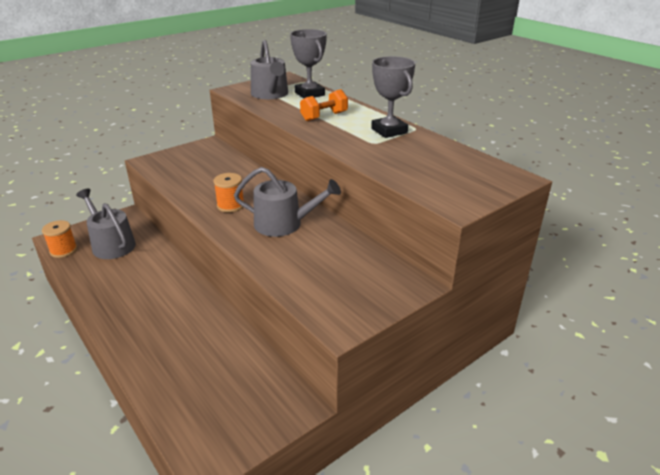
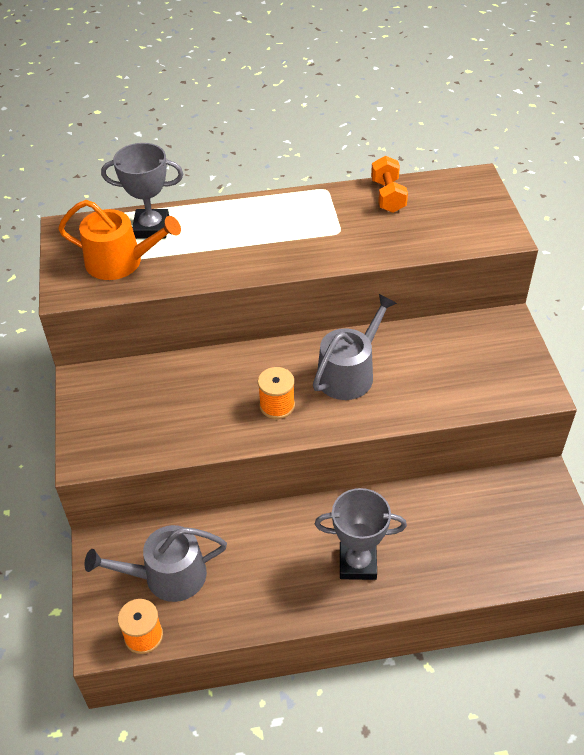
camera: 60 degrees left, 15 degrees up
(270, 94) = (121, 262): grey watering can -> orange watering can
(324, 116) = (237, 241): orange dumbbell -> orange dumbbell (388, 196)
(389, 131) = (317, 209): grey trophy -> grey trophy (357, 563)

